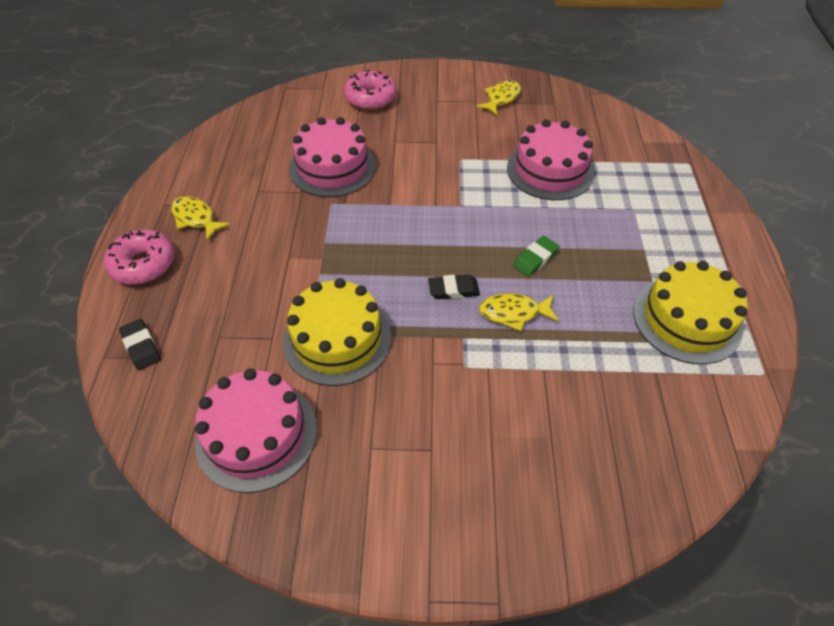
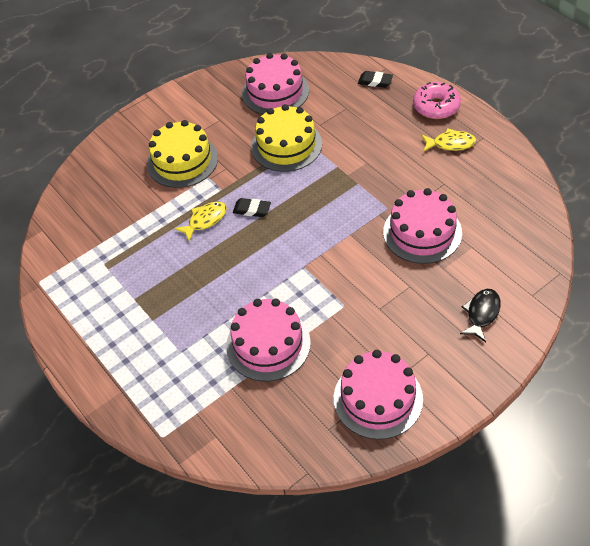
camera: 145 degrees right, 0 degrees up
(370, 98) = (482, 313): pink donut -> black fish
(453, 289) = (252, 209): black eraser -> black eraser turned 60 degrees clockwise
(501, 98) = (378, 398): yellow fish -> pink cake
(535, 259) = (220, 262): green eraser -> none
(686, 319) = (99, 286): yellow cake -> yellow cake (182, 161)

